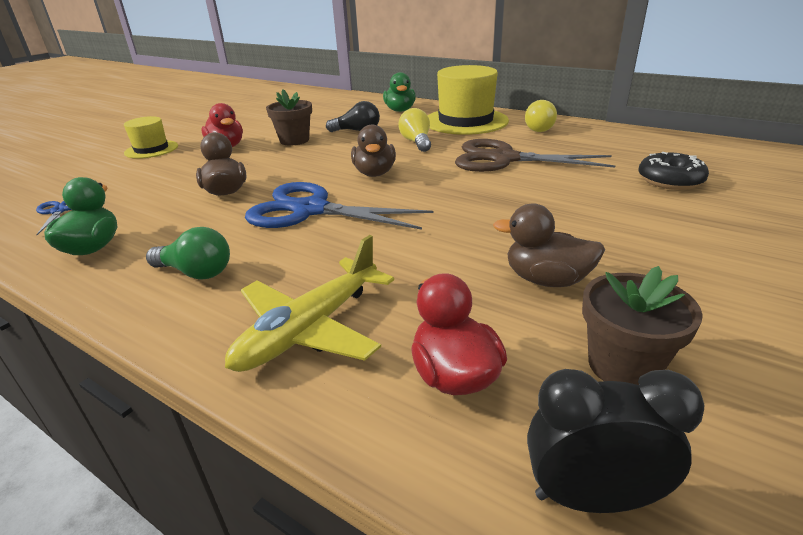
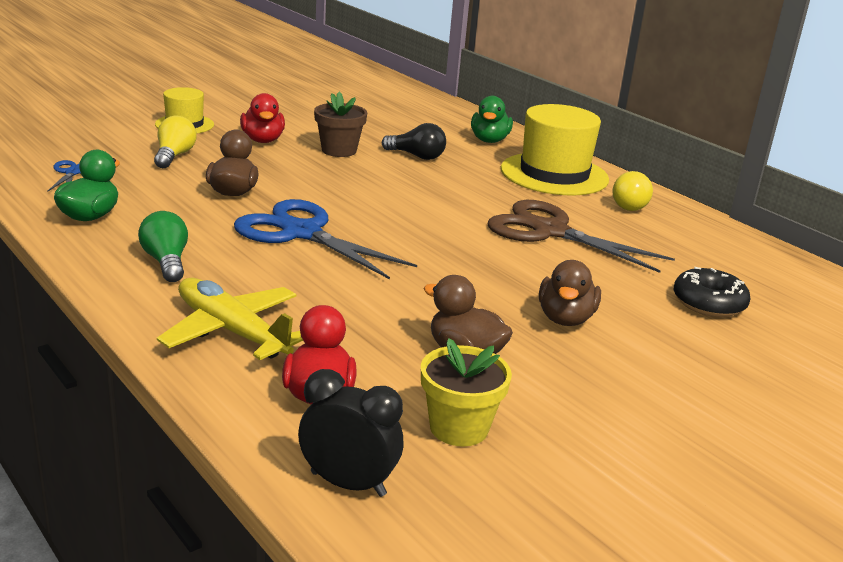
camera: 15 degrees right, 5 degrees down
(196, 272) = (166, 262): green light bulb -> green light bulb turned 150 degrees counterclockwise
(310, 329) = (232, 331): yellow plane -> yellow plane turned 75 degrees clockwise
(374, 173) = (394, 211): brown duck -> brown duck (565, 319)
(416, 142) = (471, 187): yellow light bulb -> yellow light bulb (174, 156)
(623, 365) = (459, 428): brown flower pot -> yellow flower pot

